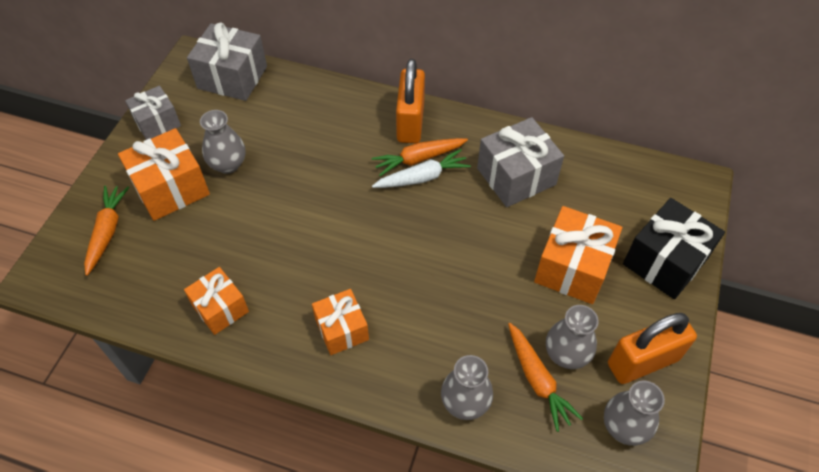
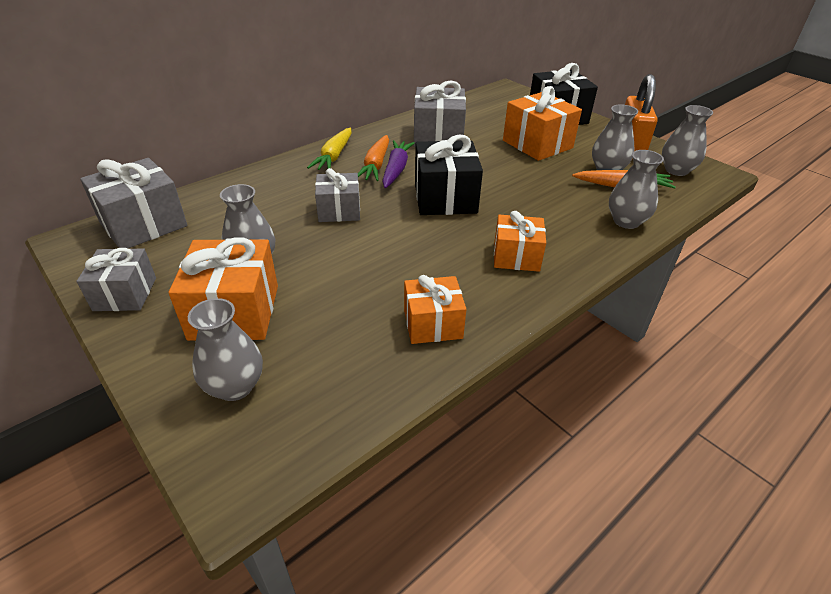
camera: 60 degrees left, 15 degrees down
(107, 232) = (235, 386): orange carrot -> grey vase
(327, 175) = (339, 211): none -> grey gift
(400, 236) = (445, 198): none -> black gift
(410, 122) = (334, 156): orange padlock -> yellow carrot
(422, 177) = (396, 170): white carrot -> purple carrot

